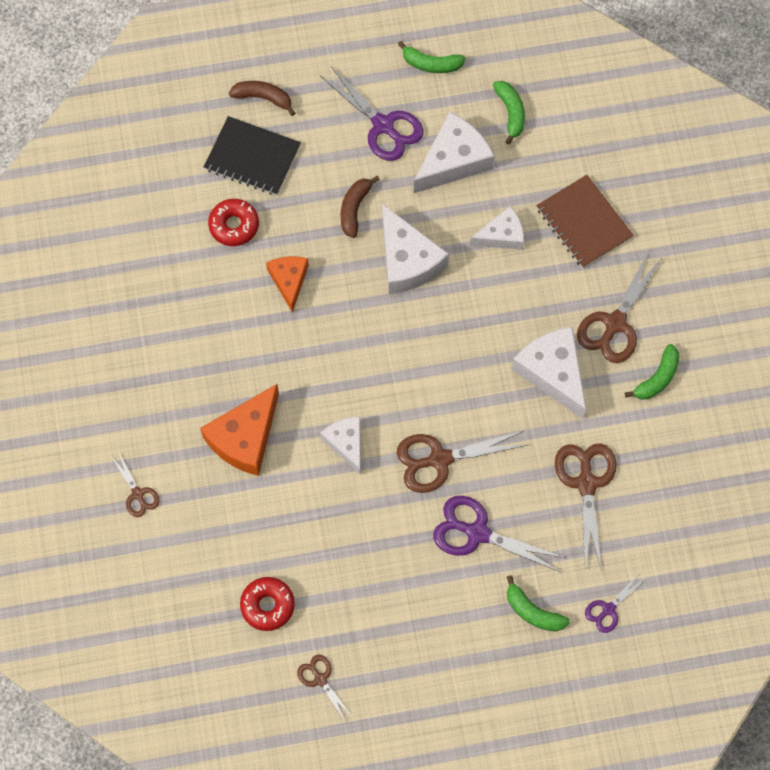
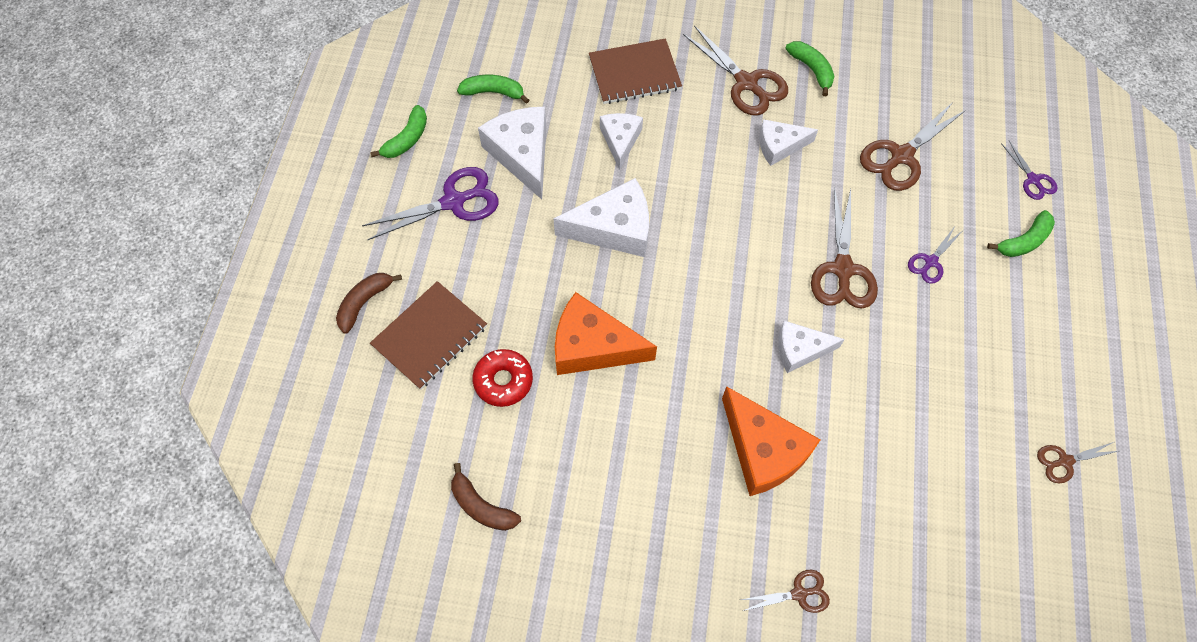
camera: 70 degrees left, 5 degrees down
(252, 157) = (430, 336): black notebook -> brown notebook
(267, 605) = (969, 489): red donut -> none
(289, 281) = (592, 346): orange cheese -> orange cheese, size x1.61
(354, 209) = (536, 257): brown banana -> brown banana (482, 506)
(477, 533) = (930, 262): purple scissors -> purple scissors, size x0.54
(553, 372) = (779, 146): white cheese -> white cheese, size x0.62
(586, 483) = (901, 156): brown scissors -> brown scissors turned 60 degrees counterclockwise

